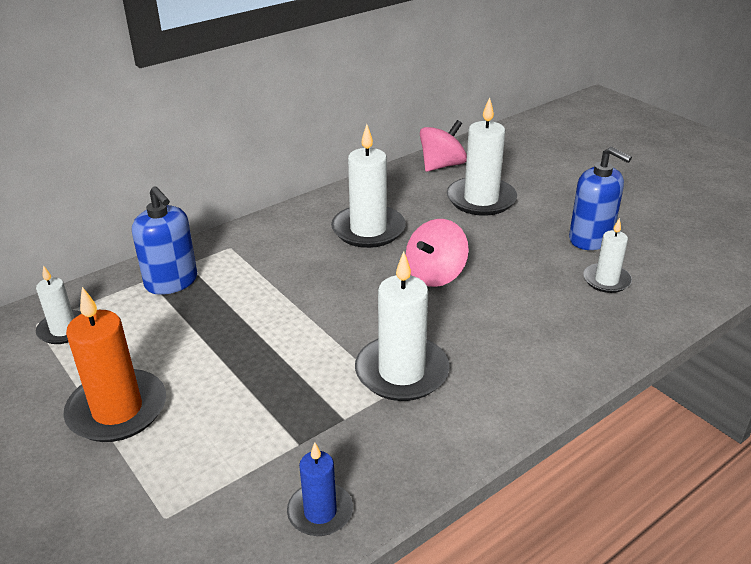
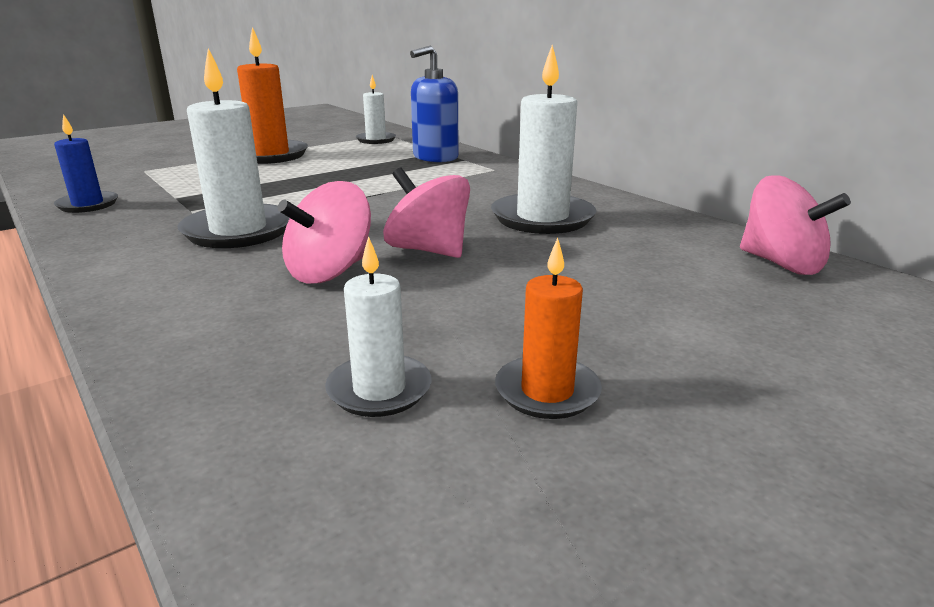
camera: 90 degrees right, 10 degrees down
(479, 312) = (330, 272): none -> pink spinning top
(481, 199) = (669, 289): white candle -> none
(590, 239) = (547, 391): blue soap dispenser -> orange candle

